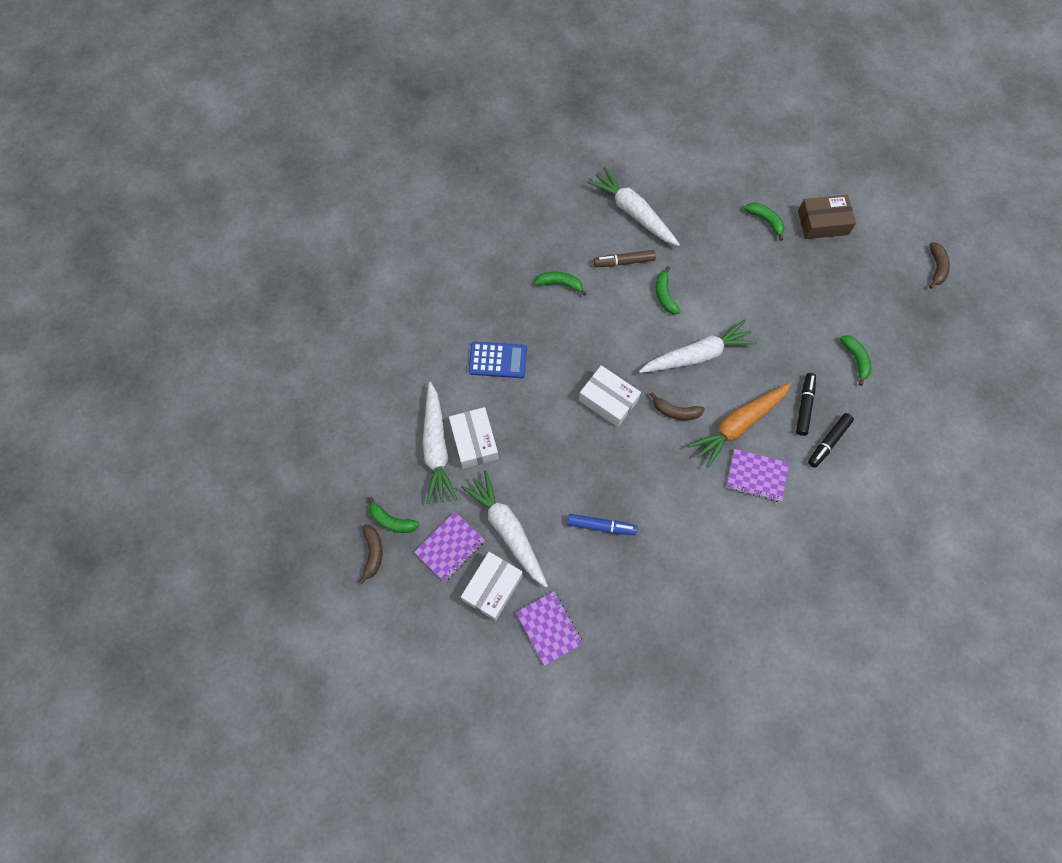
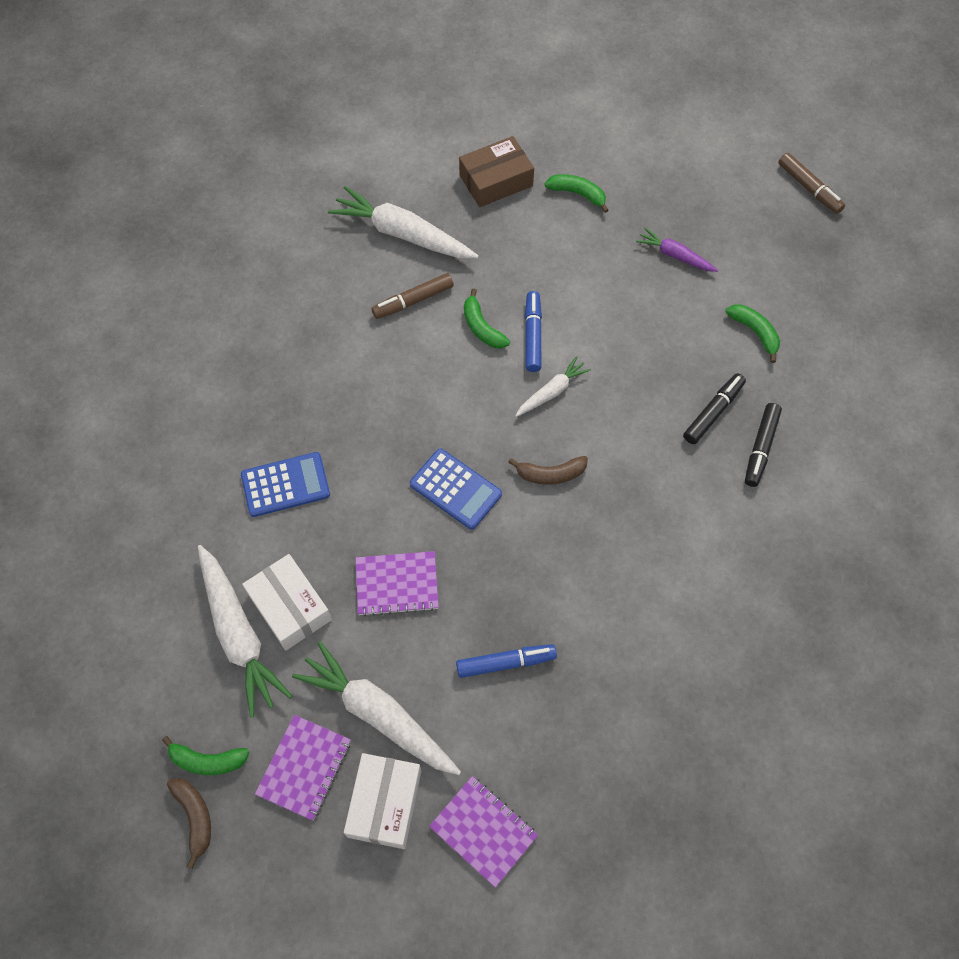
camera: 20 degrees left, 5 degrees down
(560, 284) = (337, 356): green banana -> none
(608, 400) = (455, 489): white box -> blue calculator
(696, 355) = (551, 392): white carrot -> white carrot, size x0.54
(697, 312) = (532, 335): none -> blue marker
(739, 425) = (639, 464): orange carrot -> none
(756, 476) = (686, 523): purple notebook -> purple notebook (397, 584)
(804, 406) = (713, 412): black marker -> black marker turned 45 degrees clockwise
(819, 287) = (675, 256): none -> purple carrot
(823, 223) = (650, 175): brown box -> brown box (496, 180)
(936, 267) = (809, 188): brown banana -> brown marker

